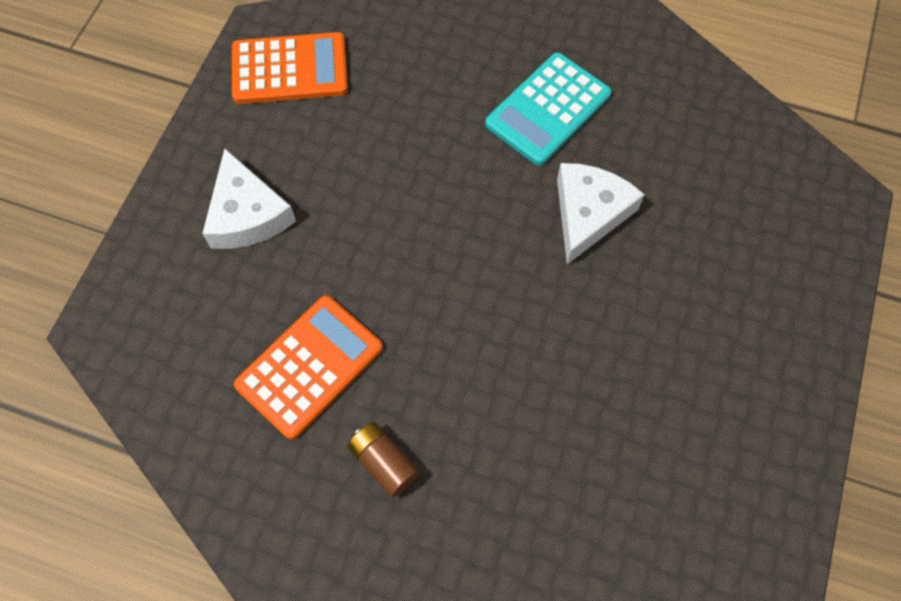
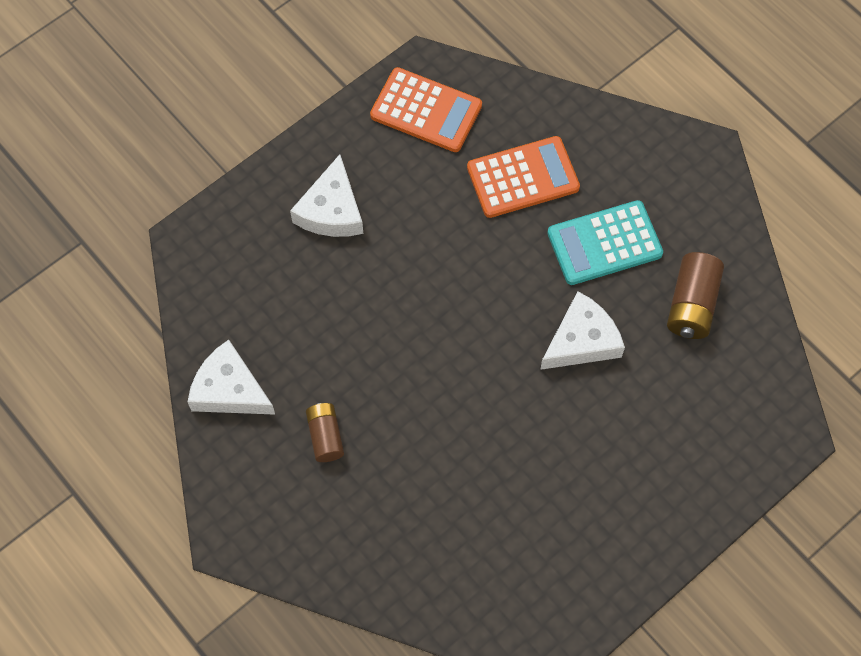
camera: 30 degrees right, 0 degrees up
(242, 470) = (229, 389): none -> white cheese
(309, 366) = (313, 344): orange calculator -> orange calculator (523, 177)
(669, 125) = (692, 305): none -> brown battery

